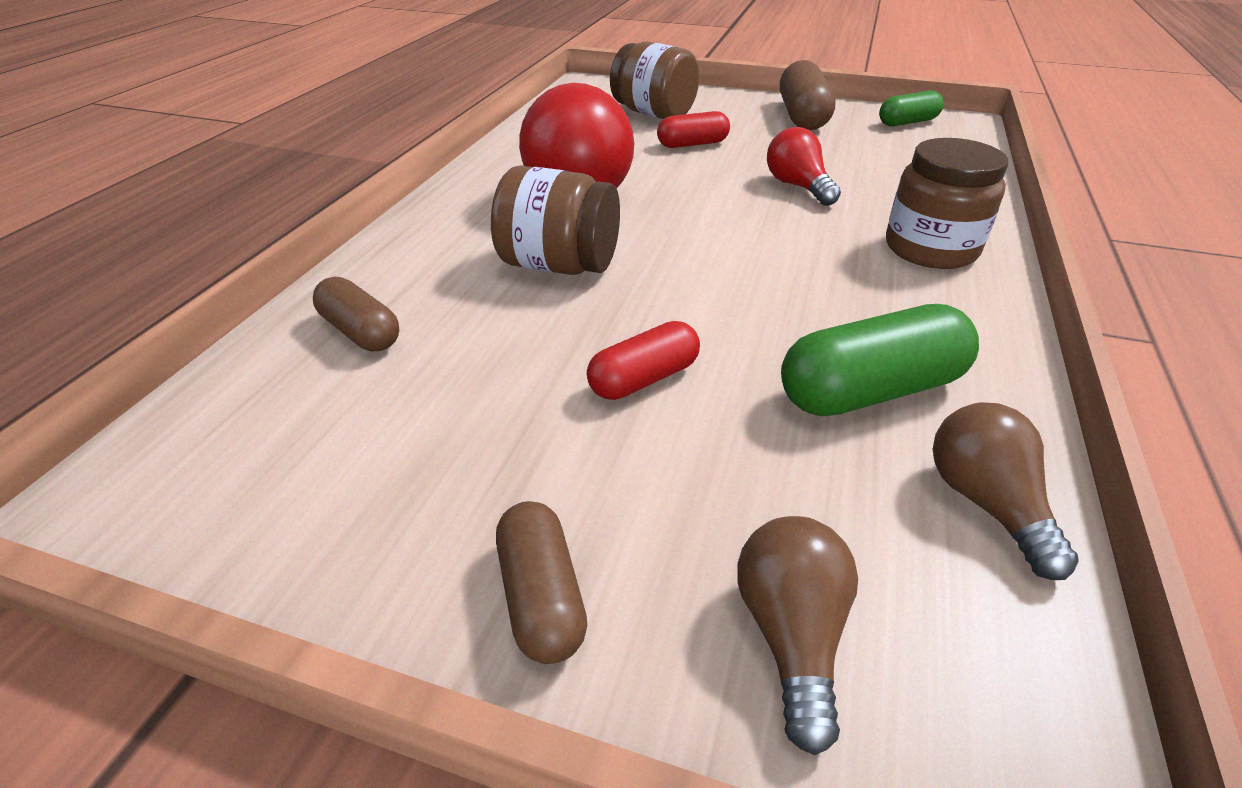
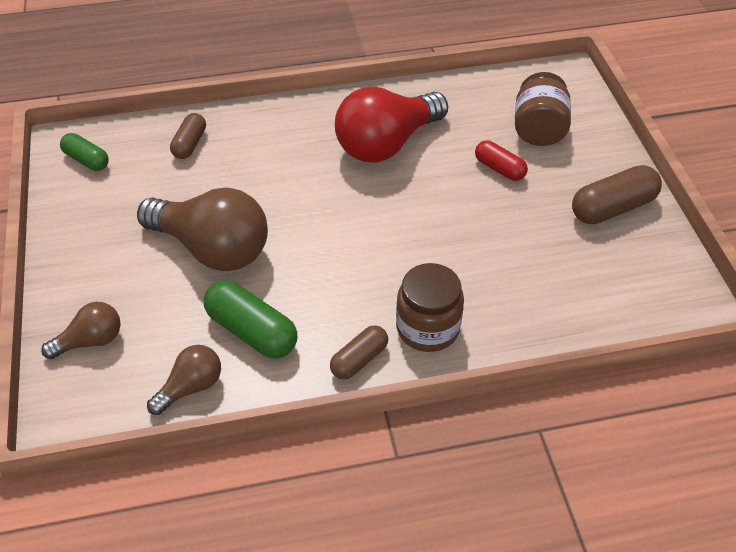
camera: 60 degrees right, 10 degrees up
(541, 597) = (76, 270): brown capsule -> brown capsule (359, 360)
(559, 265) = (290, 178): brown jar -> none
(644, 379) = (212, 249): red capsule -> brown light bulb
(798, 186) = (472, 242): red light bulb -> none
(907, 122) = (662, 273): green capsule -> green capsule (87, 160)

